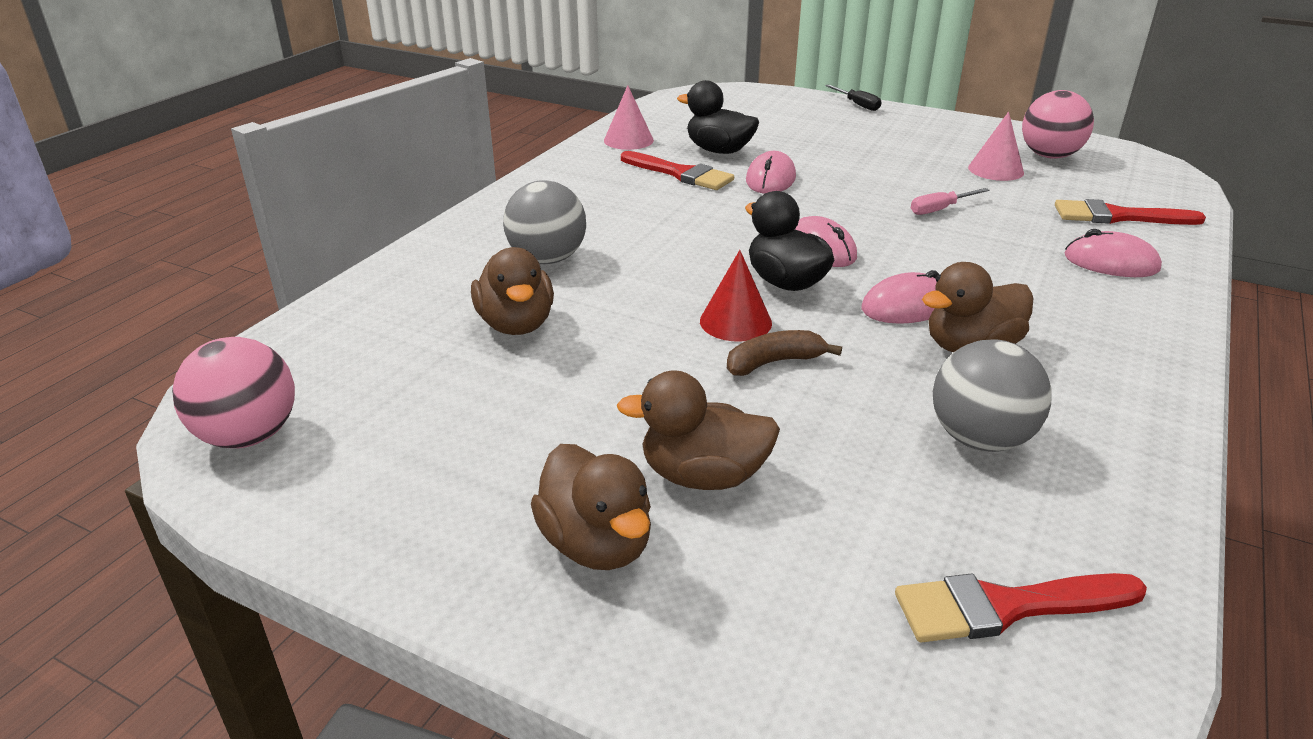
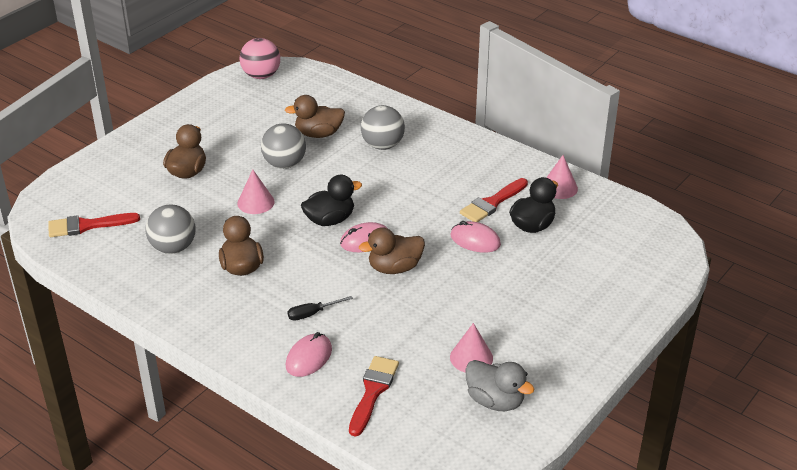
camera: 100 degrees right, 5 degrees up
(596, 544) = (164, 145): brown duck -> brown duck (394, 268)
(632, 348) = (284, 164): none -> grey ball
(735, 322) = (296, 197): red cone -> none
(774, 362) = (255, 202): brown banana -> pink cone
(857, 105) = (635, 320): black screwdriver -> black screwdriver (312, 314)
(906, 306) = (289, 256): pink mouse -> none
(940, 209) = (407, 306): pink screwdriver -> none
(1006, 607) = (87, 226): red brush -> red brush turned 105 degrees counterclockwise
(1049, 156) = (495, 401): pink ball -> grey duck

